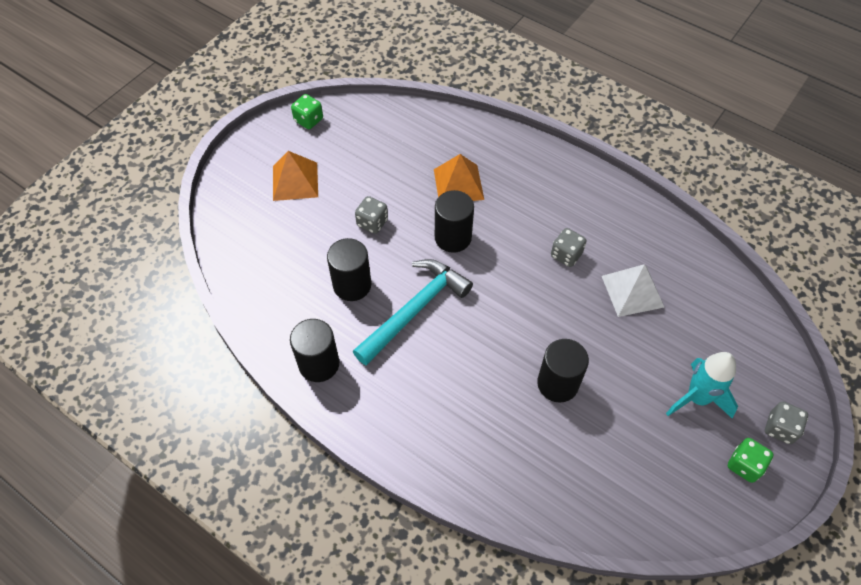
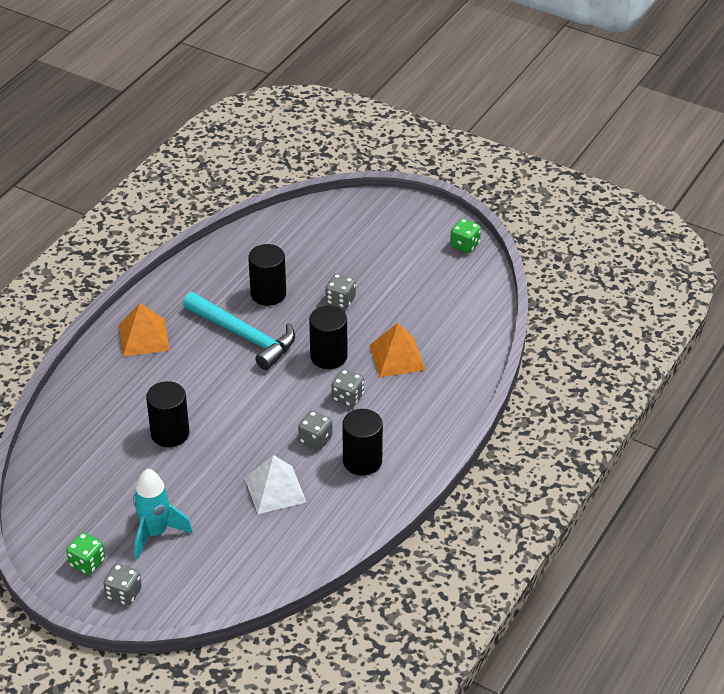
camera: 85 degrees right, 15 degrees down
(295, 181) = (384, 245): orange pyramid -> orange pyramid (143, 337)
(319, 364) = (187, 282): black cylinder -> black cylinder (362, 461)
(510, 226) = (347, 397): none -> grey dice

